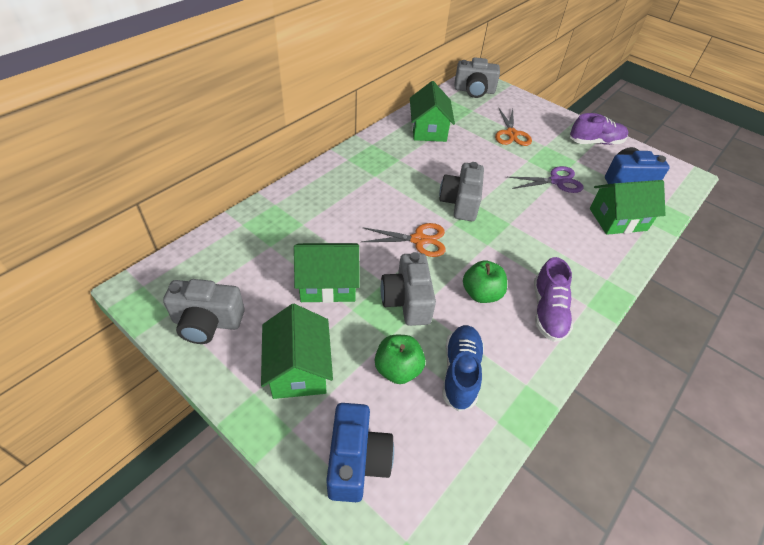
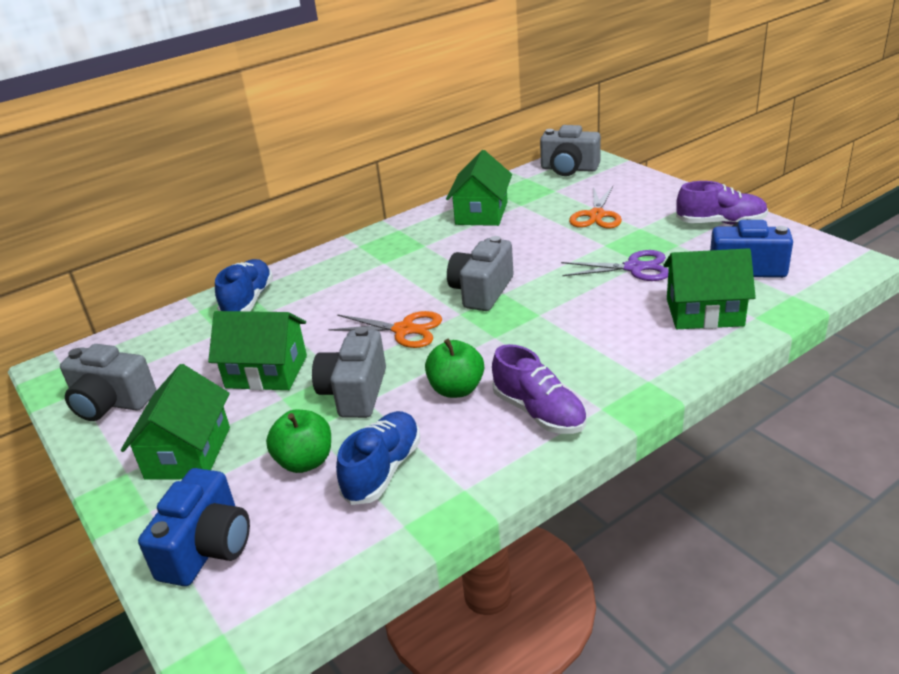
camera: 20 degrees right, 15 degrees down
(281, 213) = (248, 300): none -> blue shoe
(548, 311) = (539, 412): purple shoe -> purple shoe turned 60 degrees counterclockwise

